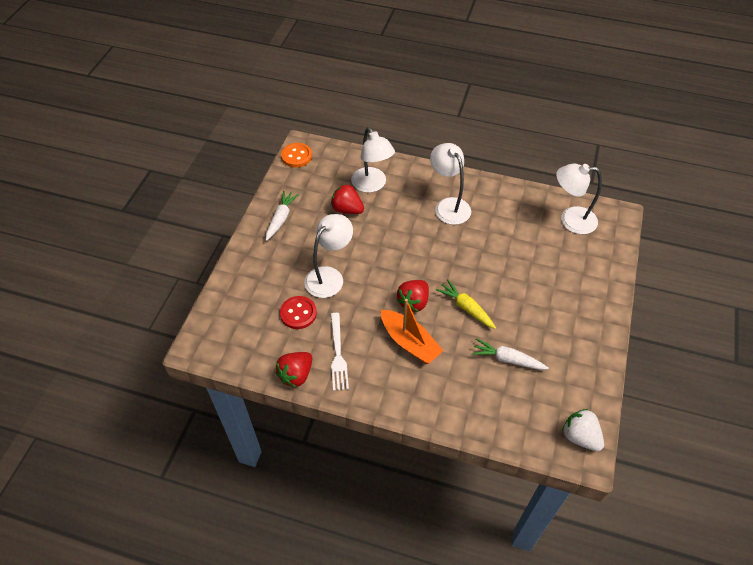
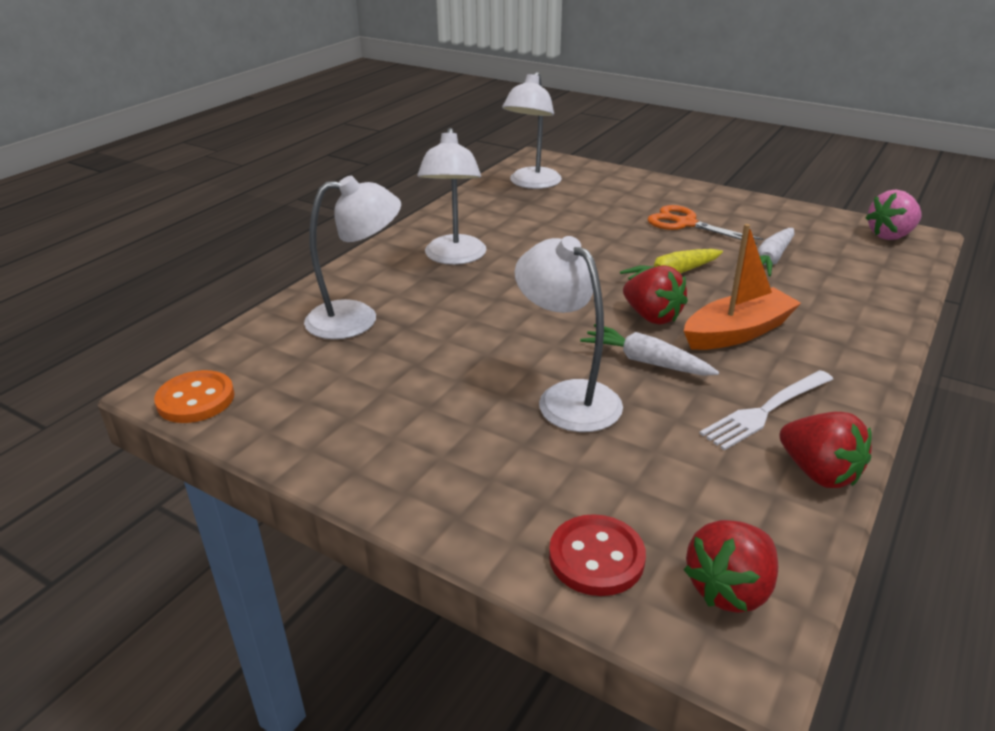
camera: 75 degrees left, 20 degrees down
(281, 219) = (373, 445): white carrot -> white carrot (646, 361)
(298, 313) = (656, 451): red button -> red button (596, 557)
(338, 355) = (765, 411): white fork -> white fork turned 135 degrees clockwise
(347, 209) = (401, 354): red strawberry -> red strawberry (730, 589)
(448, 205) = (454, 257): white lamp -> white lamp turned 75 degrees counterclockwise
(544, 311) = (686, 223): none -> orange scissors
(580, 436) = (890, 235): white strawberry -> pink strawberry

